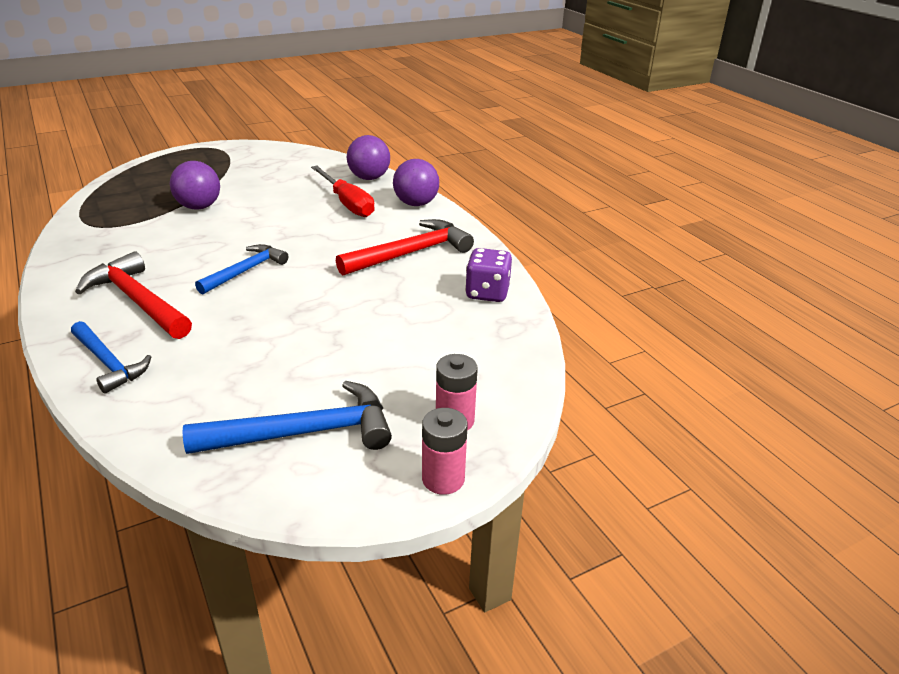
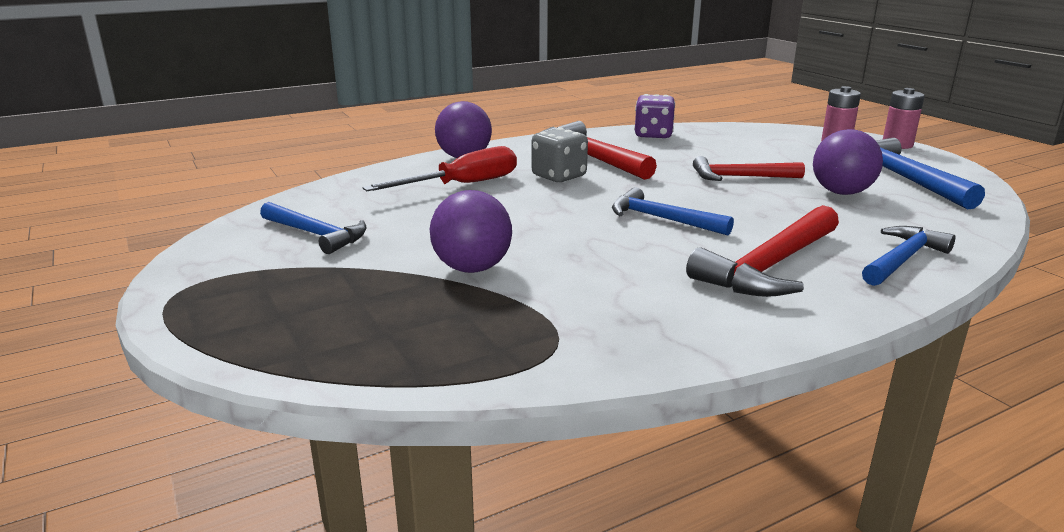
camera: 90 degrees left, 10 degrees down
(272, 168) = (316, 234): none -> blue hammer
(334, 322) = (740, 177): none -> red hammer
(358, 238) = (559, 176): none -> grey dice
(369, 178) = (378, 178): purple ball -> purple ball (841, 192)

